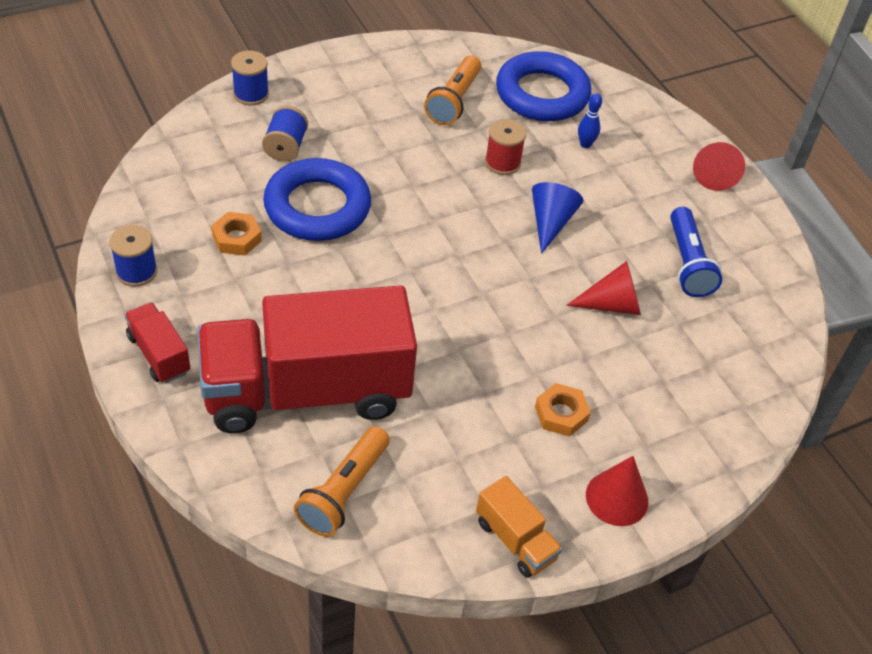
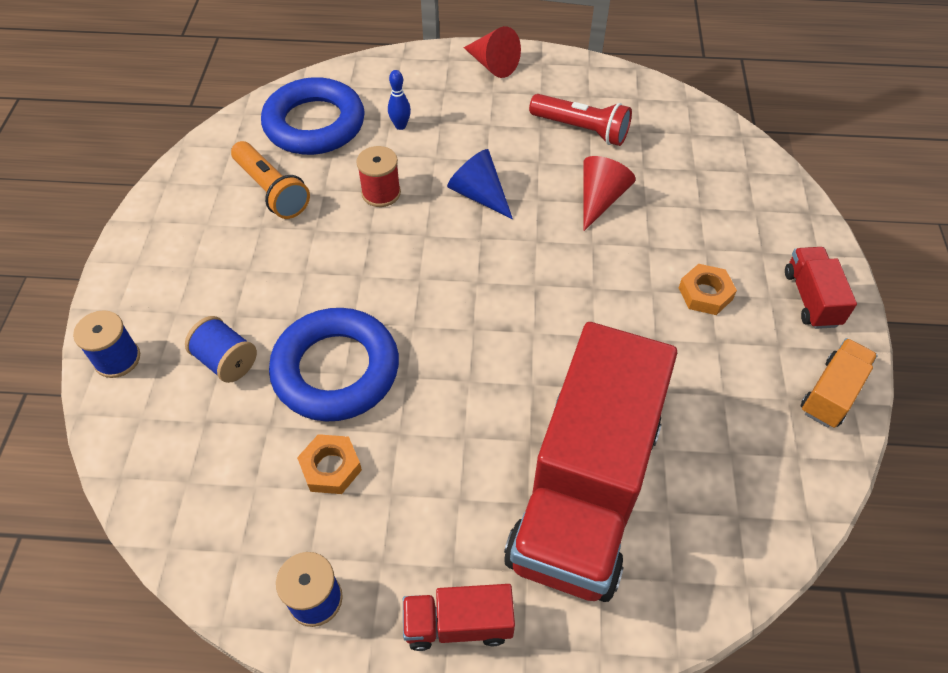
camera: 55 degrees left, 5 degrees up
(344, 491) = (727, 512): orange flashlight -> none
(515, 540) = (831, 393): orange truck -> orange truck turned 45 degrees counterclockwise
(617, 498) = (811, 298): red cone -> red truck
(687, 263) = (581, 129): blue flashlight -> red flashlight

